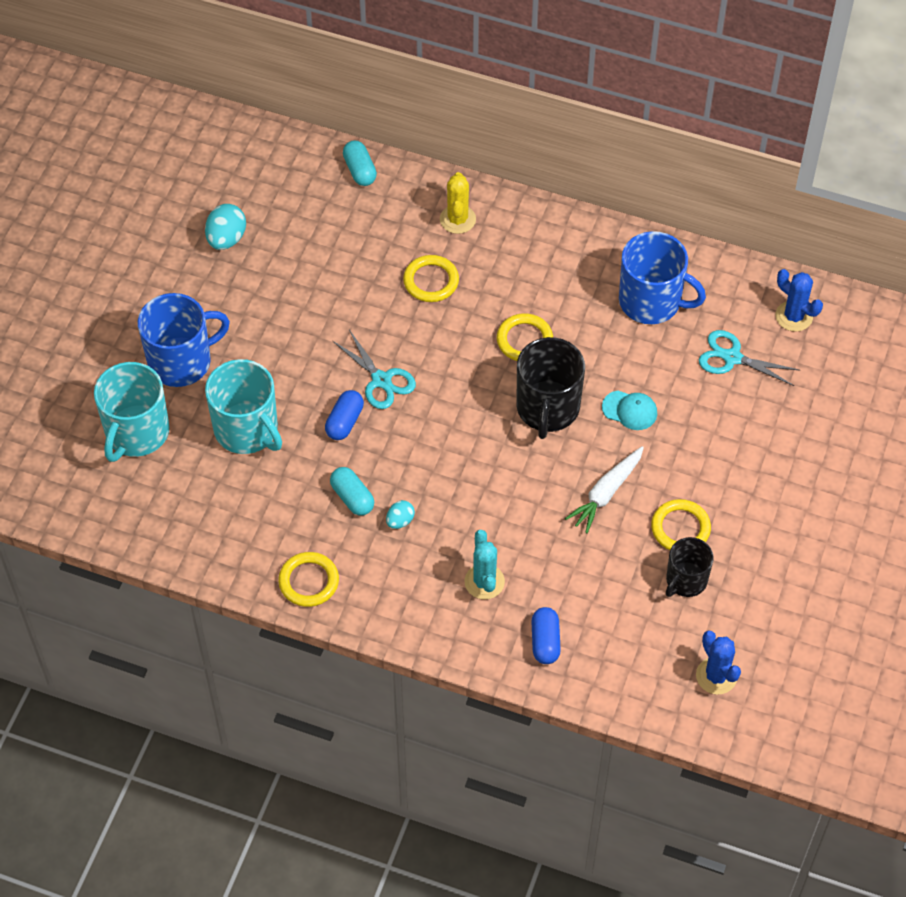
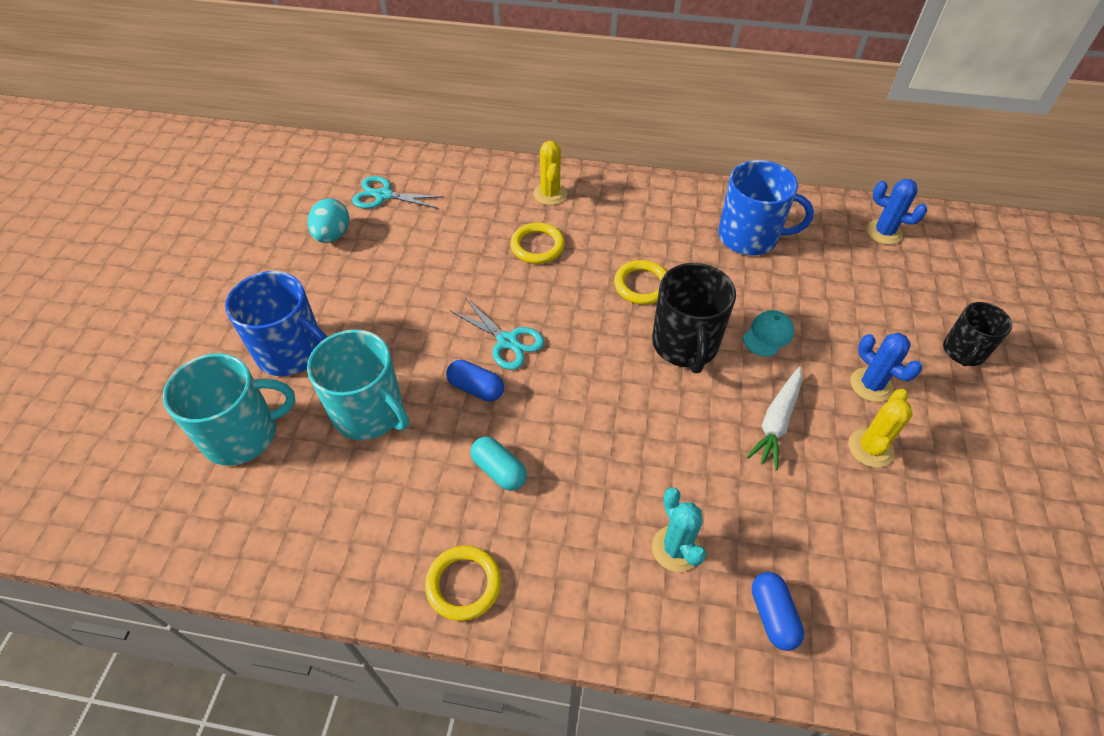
camera: 10 degrees left, 5 degrees down
(136, 433) = (242, 434): turquoise mug -> turquoise mug turned 120 degrees counterclockwise
(181, 361) = (292, 352): blue mug -> blue mug turned 60 degrees clockwise
(344, 422) = (476, 388): blue capsule -> blue capsule turned 75 degrees counterclockwise
(360, 170) = (452, 168): turquoise capsule -> none
(400, 521) = (559, 489): turquoise egg -> none
(630, 410) = (768, 335): turquoise cap -> turquoise cap turned 60 degrees counterclockwise
(680, 528) = (870, 448): yellow ring -> yellow cactus
(685, 580) = (903, 508): black mug -> black mug (963, 351)
(716, 676) = (994, 626): blue cactus -> blue cactus (871, 385)
(732, 358) = (845, 274): turquoise scissors -> turquoise scissors (383, 195)

